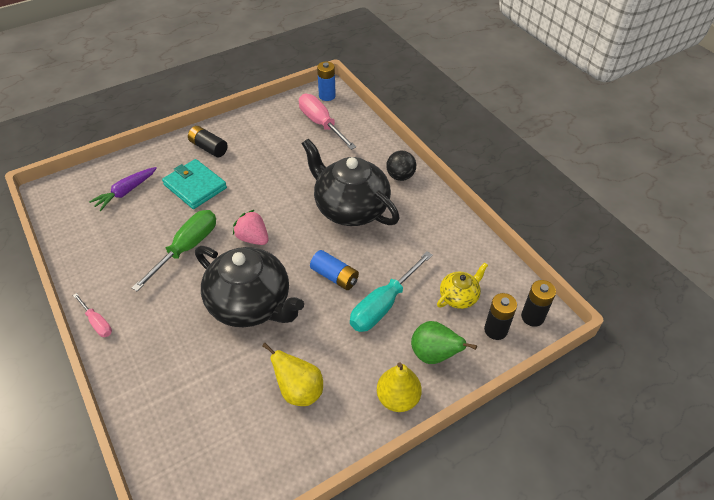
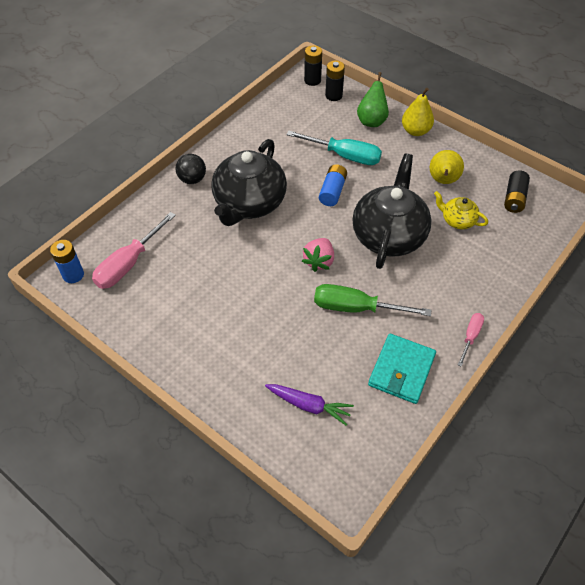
camera: 110 degrees left, 5 degrees up
(195, 186) = (272, 340): turquoise wallet -> turquoise wallet (401, 370)
(209, 148) = (205, 356): black battery -> black battery (514, 198)
(459, 296) = (314, 117): yellow teapot -> yellow teapot (457, 220)

